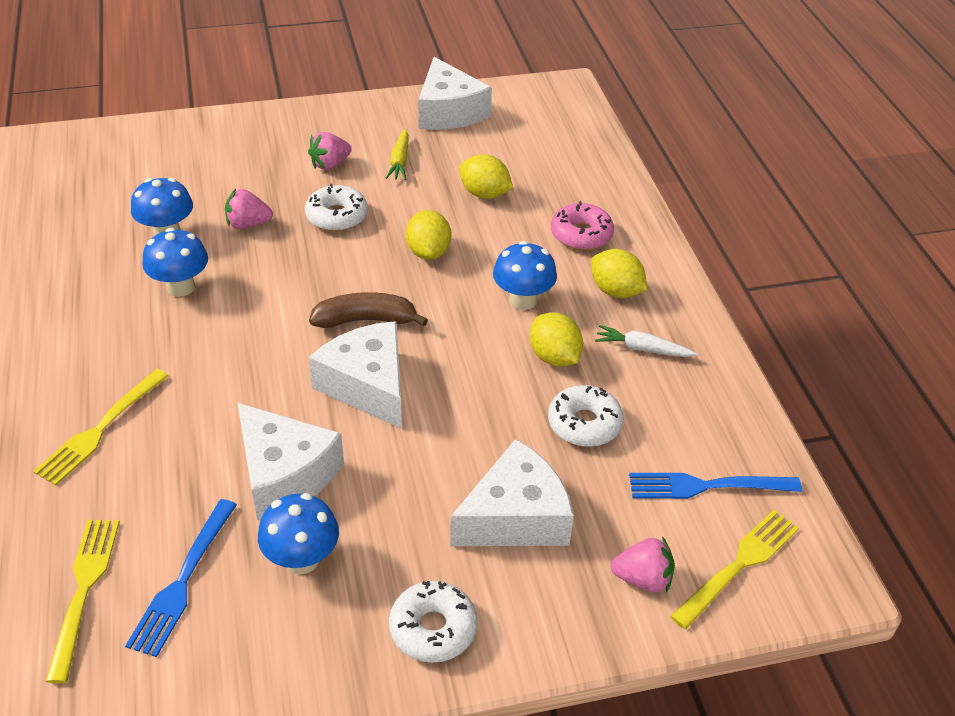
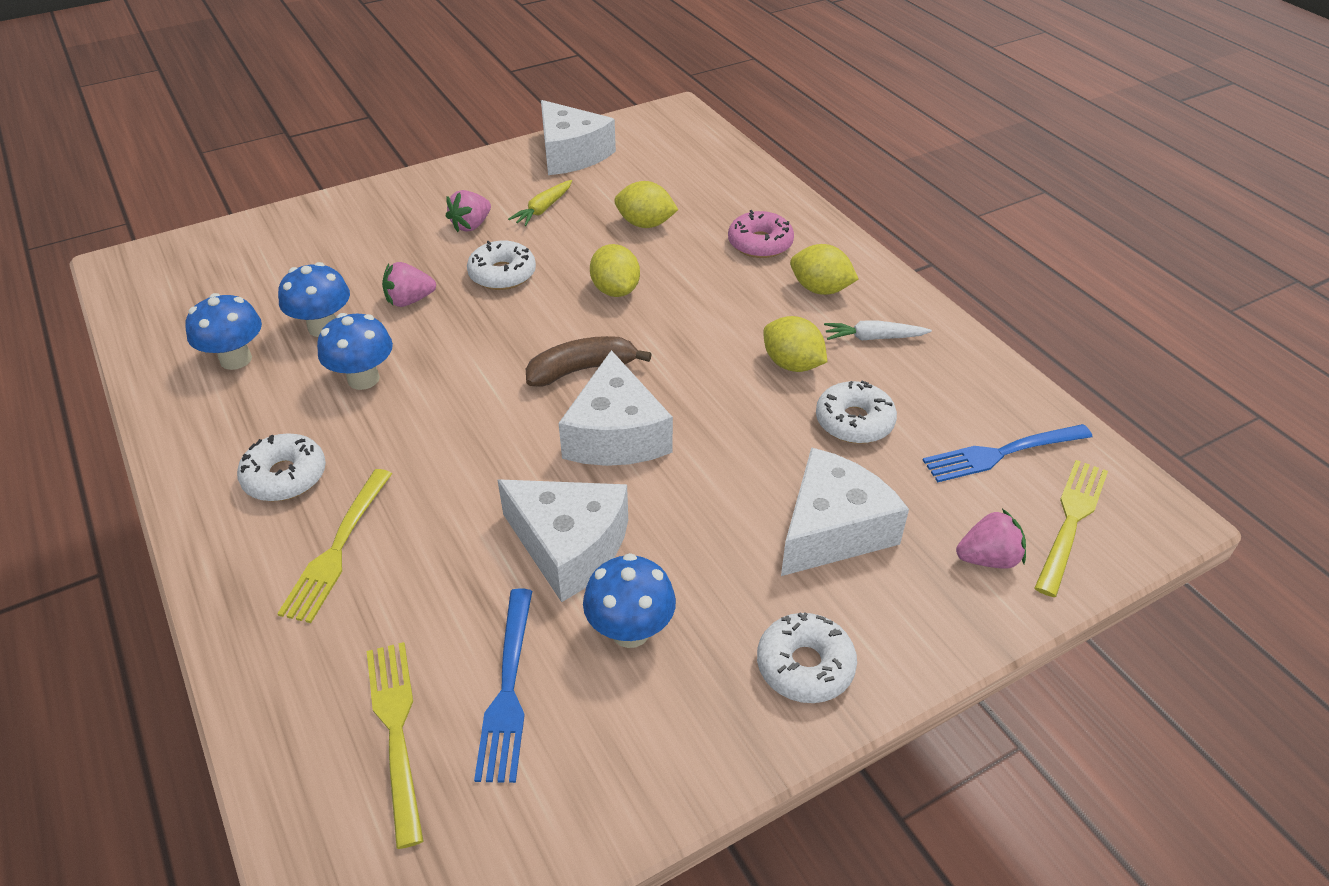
camera: 15 degrees left, 0 degrees up
(85, 358) = (285, 476): none -> white donut
(368, 386) = (616, 434): white cheese -> white cheese turned 135 degrees counterclockwise
(400, 161) = (543, 209): yellow carrot -> yellow carrot turned 45 degrees clockwise
(523, 300) = (733, 317): blue mushroom -> blue mushroom (236, 359)

